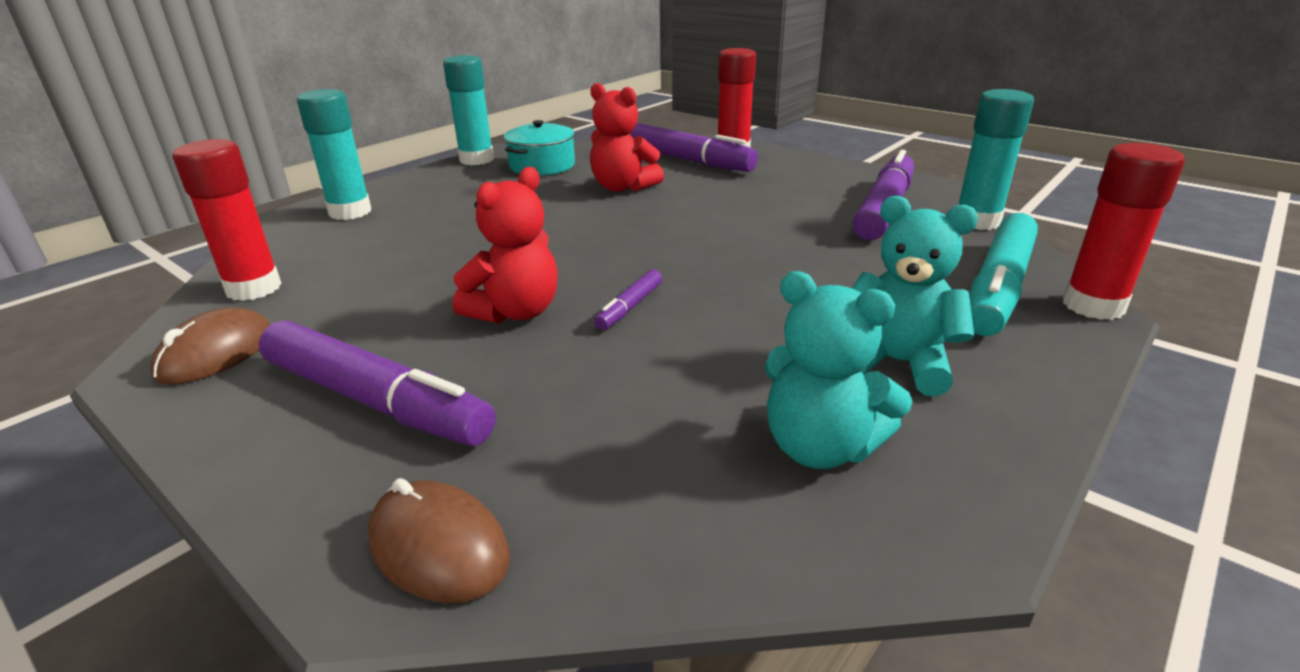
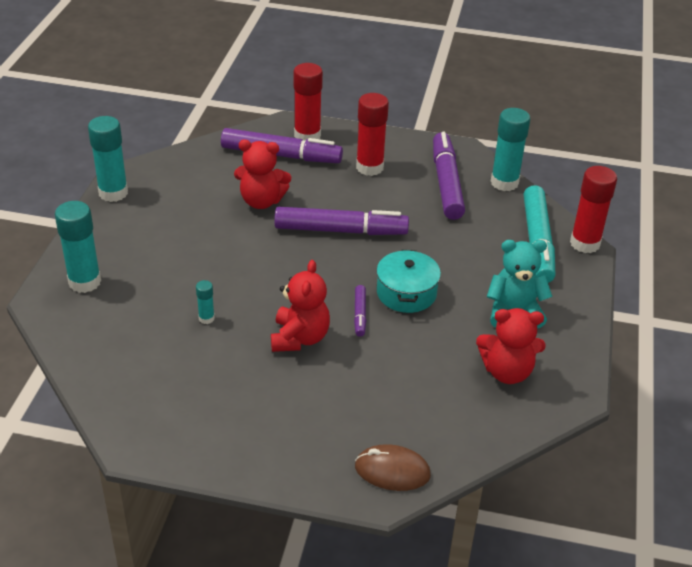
camera: 30 degrees left, 10 degrees up
(216, 353) = (159, 422): brown mouse -> none
(254, 288) = (113, 371): red glue stick -> red glue stick (369, 167)
(376, 400) = (287, 418): purple marker -> purple marker (340, 230)
(427, 266) = (206, 318): none -> turquoise glue stick
(542, 166) = (176, 188): turquoise pot -> turquoise pot (406, 293)
(820, 447) = (507, 372): turquoise teddy bear -> red teddy bear

